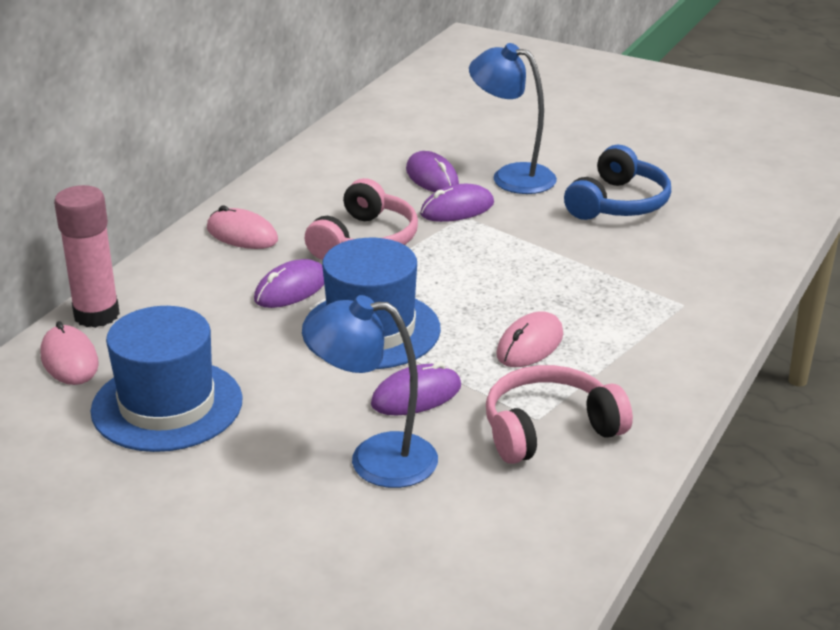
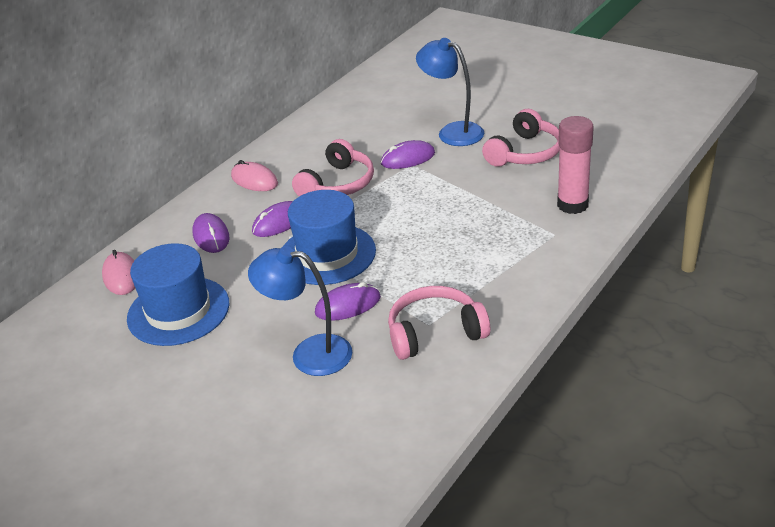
camera: 10 degrees right, 5 degrees up
(96, 315) = (145, 242): pink glue stick -> pink glue stick (572, 205)
(432, 177) = (395, 133): purple mouse -> purple mouse (211, 236)
(530, 345) = (436, 266): pink mouse -> none
(618, 203) = (525, 153): blue headphones -> pink headphones

